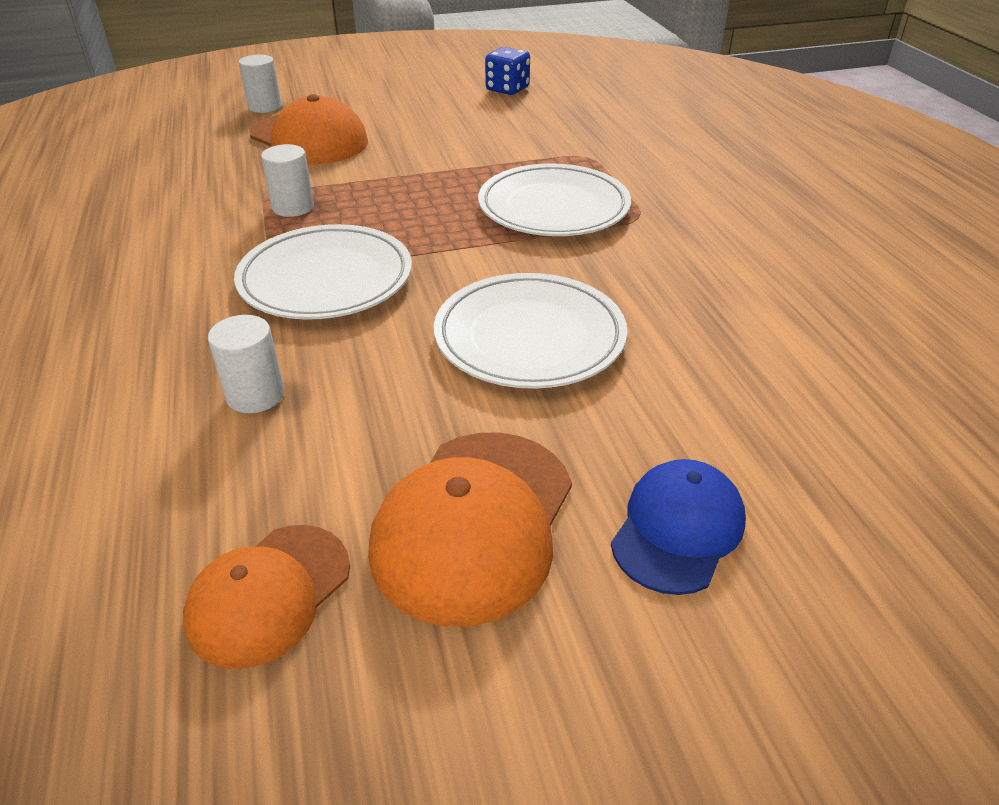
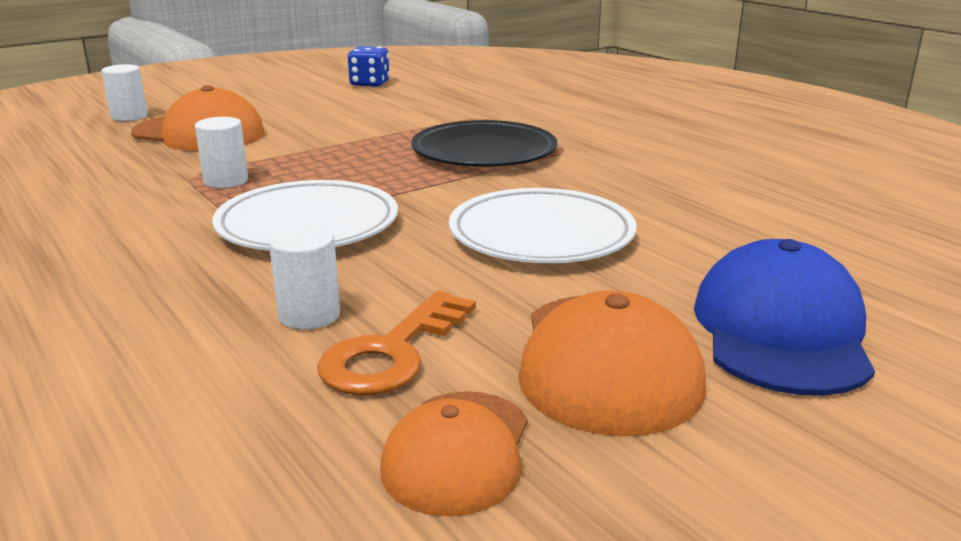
camera: 20 degrees left, 15 degrees down
(293, 460) = (392, 353): none -> orange key
(553, 208) = (484, 152): white plate -> black plate
(678, 529) = (781, 331): blue cap -> blue cap, size x1.53

